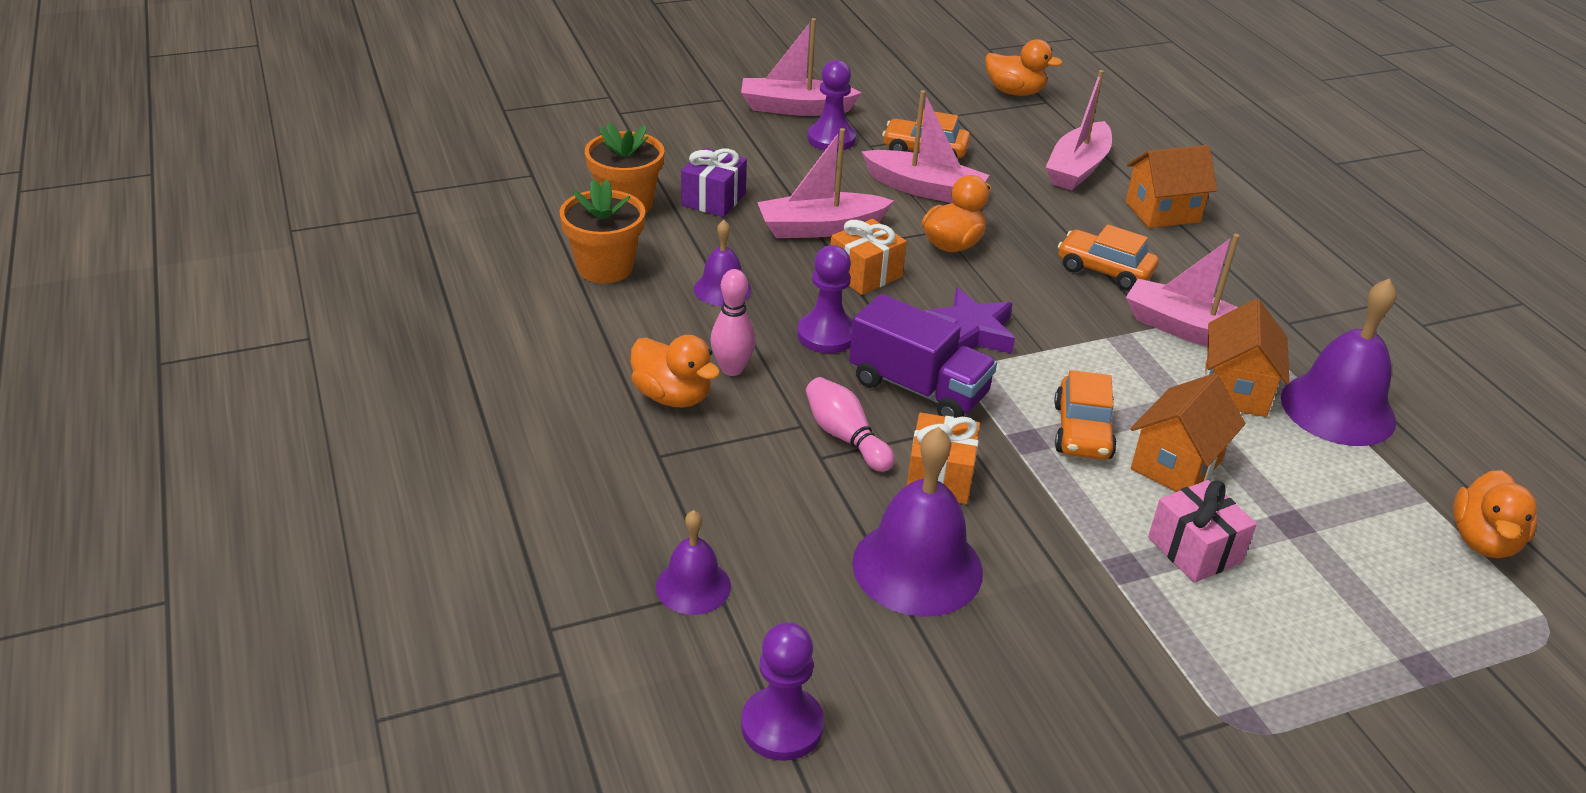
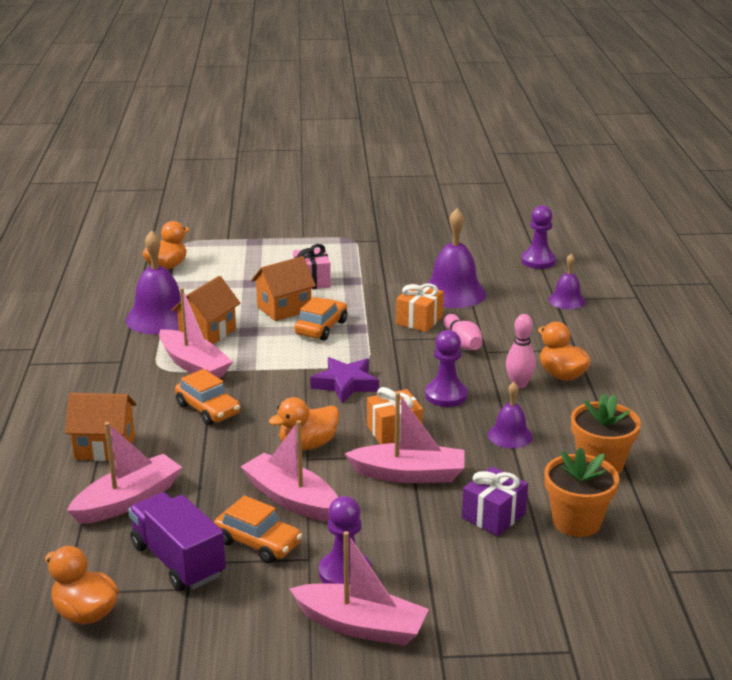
camera: 160 degrees left, 10 degrees down
(918, 389) = (403, 359): purple truck -> purple truck (178, 560)

